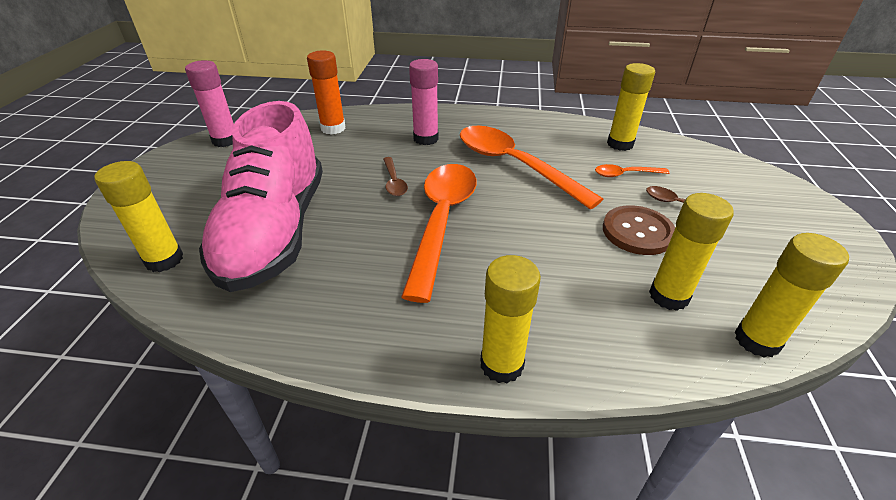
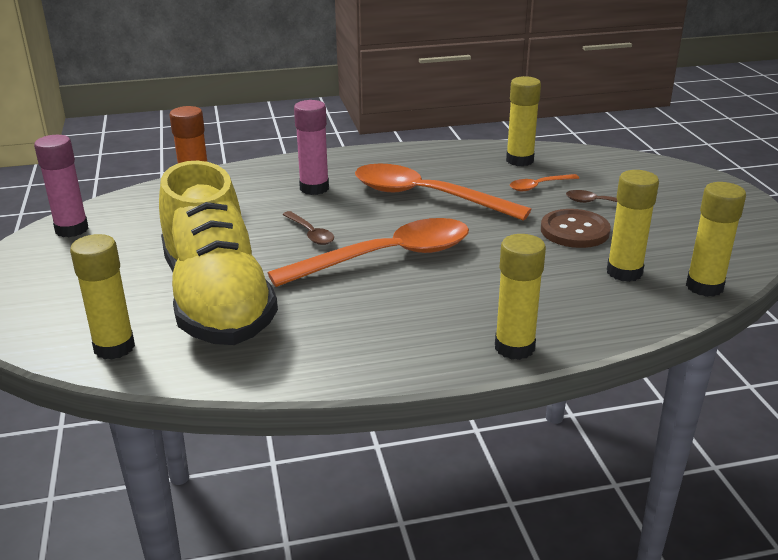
camera: 20 degrees left, 10 degrees down
(275, 231) = (217, 300): pink shoe -> yellow shoe
(442, 221) = (386, 257): orange spoon -> orange spoon turned 75 degrees clockwise

